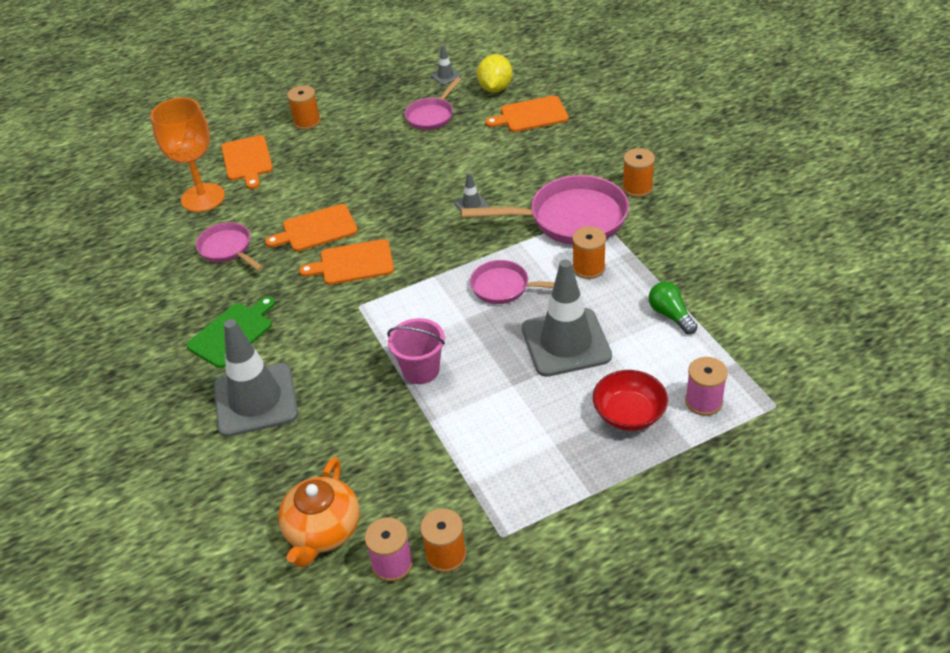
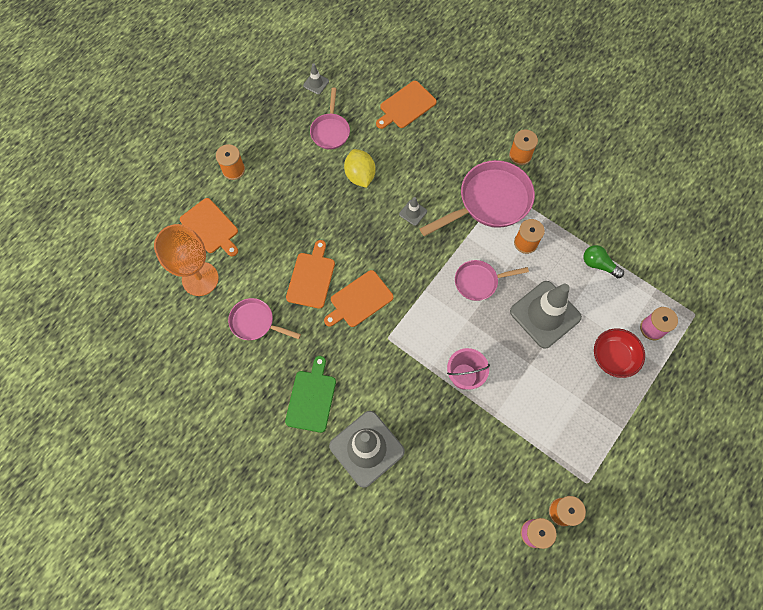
camera: 30 degrees left, 25 degrees up
(316, 229) = (311, 278): orange cutting board -> orange cutting board turned 150 degrees clockwise
(322, 531) = (477, 530): orange teapot -> none
(495, 88) = (363, 85): yellow lemon -> yellow lemon (360, 176)

